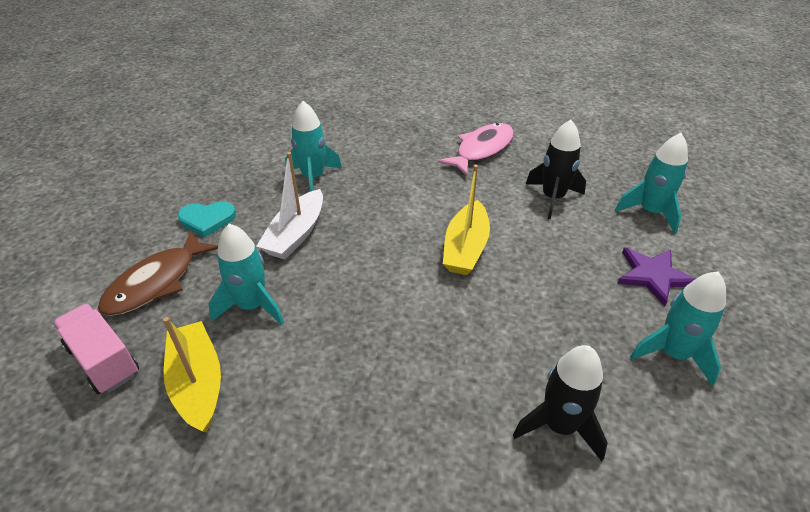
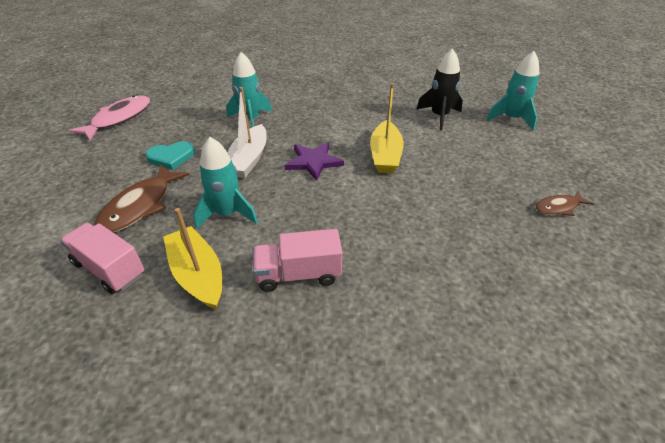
camera: 10 degrees left, 0 degrees up
(313, 401) = (298, 274): none -> pink truck
(481, 150) = (376, 90): pink fish -> pink fish (119, 119)
(559, 426) = (494, 265): black rocket -> none
(653, 276) = (527, 159): purple star -> purple star (313, 162)
(673, 354) = (558, 207): turquoise rocket -> brown fish

